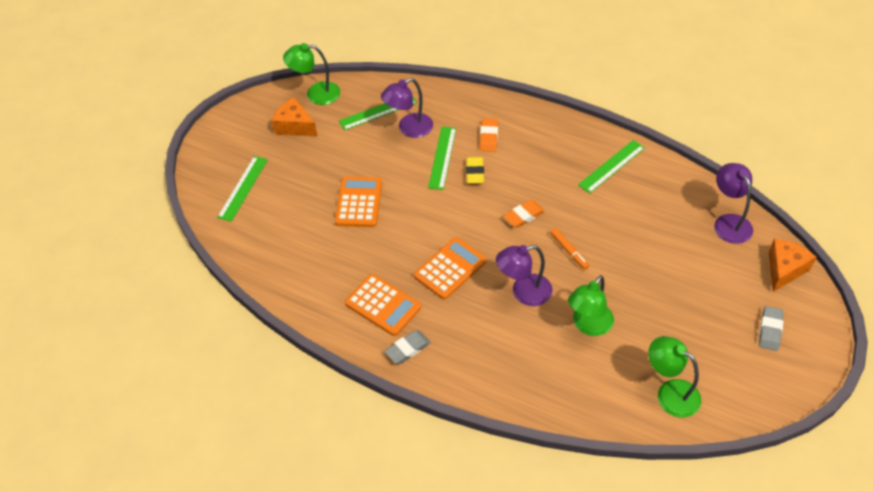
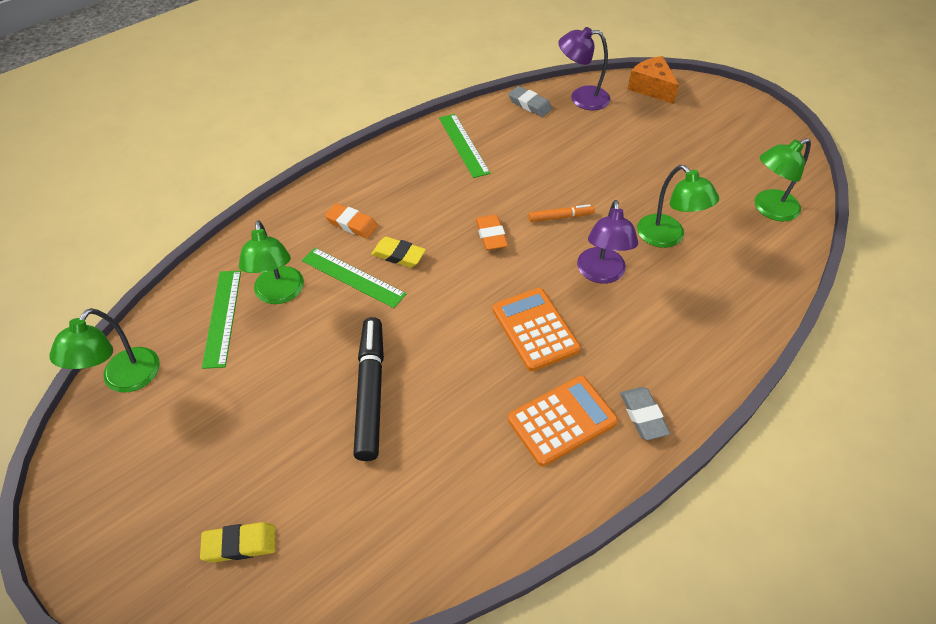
camera: 70 degrees left, 0 degrees up
(243, 188) = (240, 544): green ruler -> yellow eraser
(295, 126) = (166, 428): orange cheese -> none
(359, 202) = (370, 392): orange calculator -> black marker
(409, 129) = (279, 294): purple lamp -> green lamp
(770, 330) = (716, 121): grey eraser -> grey eraser (529, 104)

